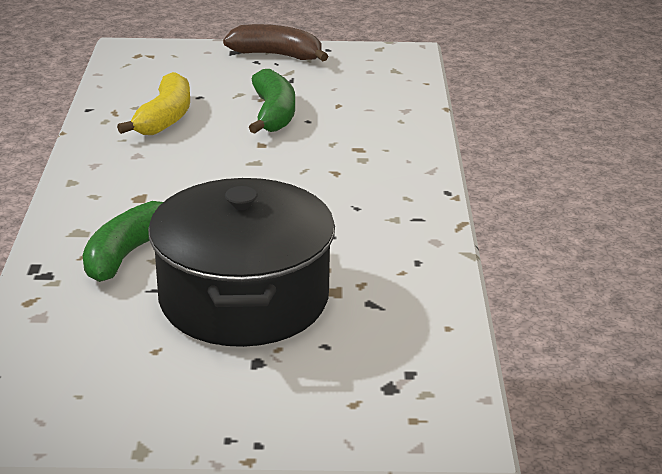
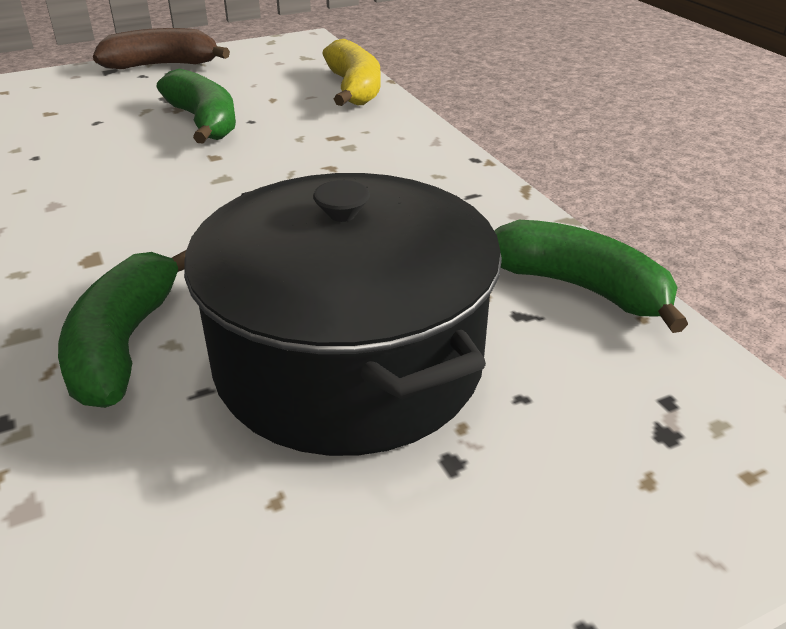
camera: 25 degrees left, 5 degrees up
(165, 118) = (66, 153): yellow banana -> yellow banana (354, 89)
(426, 299) = (580, 288): none -> green banana

